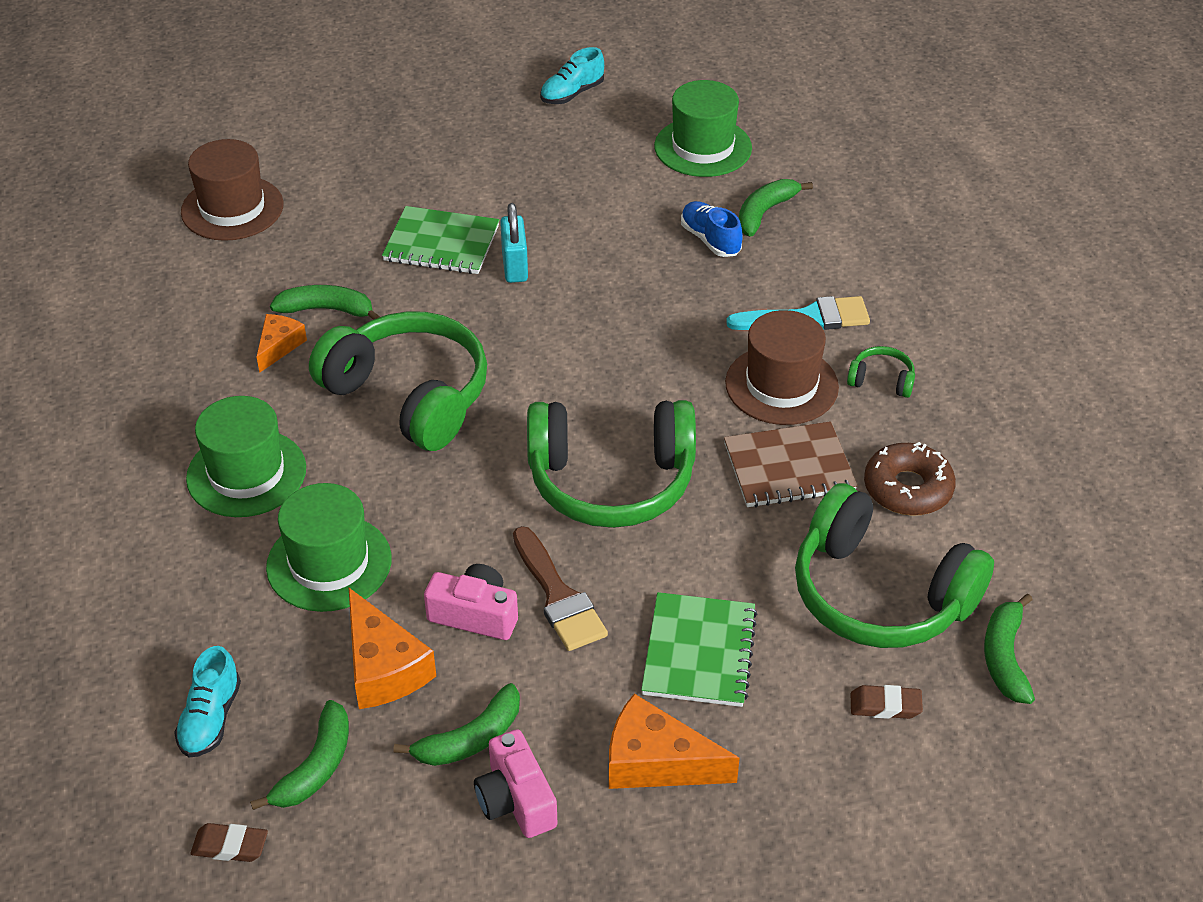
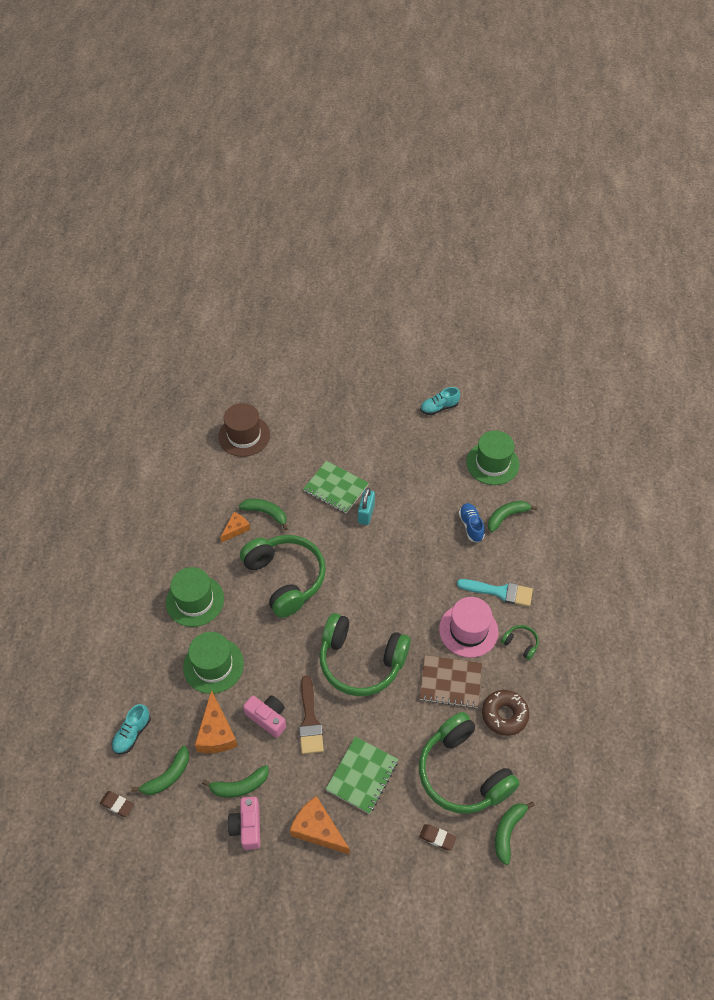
camera: 20 degrees right, 10 degrees up
(781, 385) = (468, 630): brown hat -> pink hat

